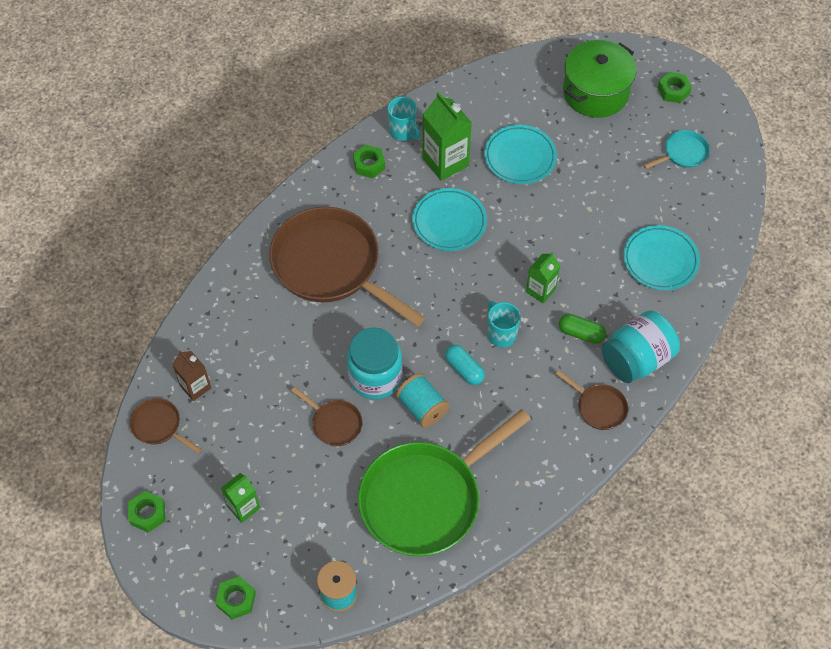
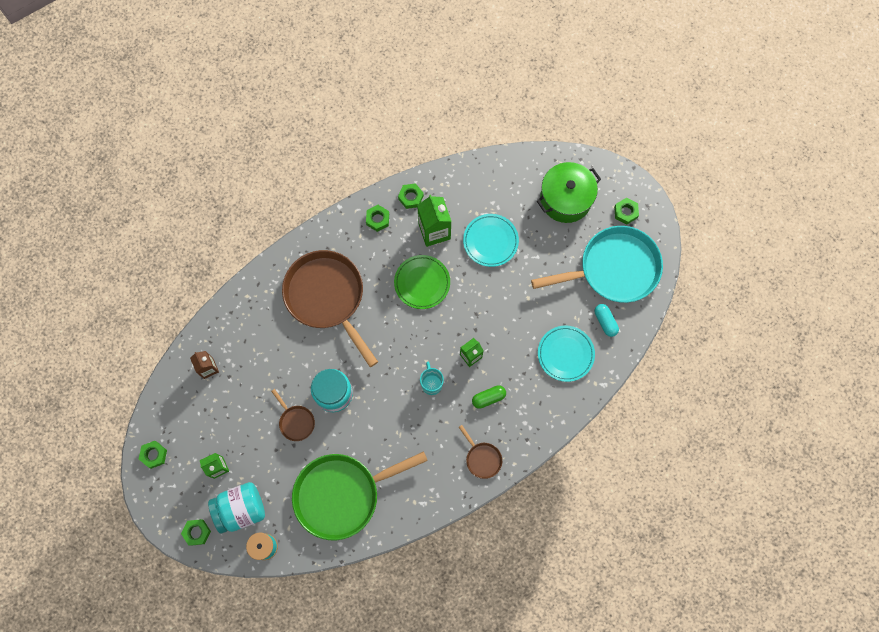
camera: 15 degrees right, 15 degrees up
(159, 426) = (176, 392): brown pan -> none
(403, 132) = (411, 197): turquoise mug -> green nut
(422, 407) = (359, 426): turquoise spool -> none
(449, 222) = (422, 283): turquoise plate -> green plate
(464, 369) = (397, 404): turquoise capsule -> turquoise capsule (605, 322)
(581, 333) = (488, 398): green capsule -> green capsule turned 60 degrees counterclockwise
(636, 359) = (521, 429): turquoise jar -> turquoise jar (241, 509)
(682, 153) = (613, 269): turquoise pan -> turquoise pan, size x2.33

